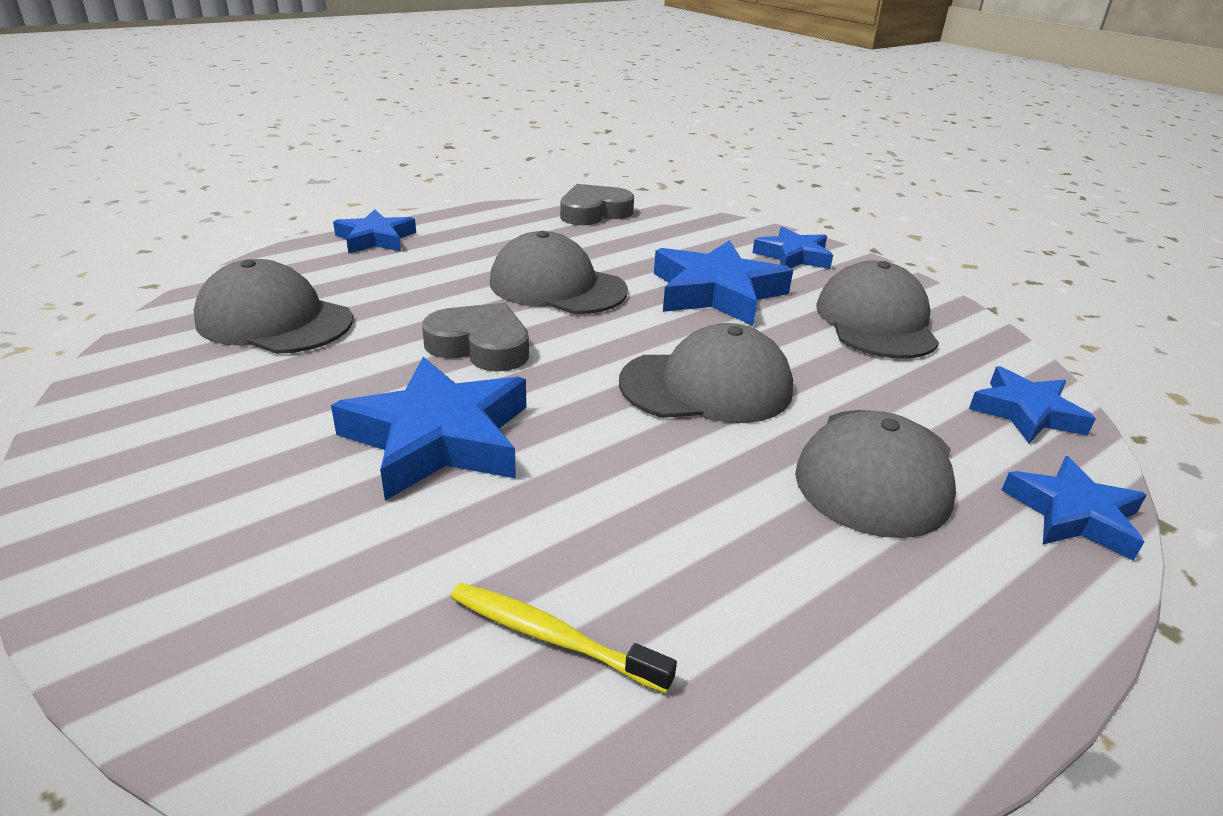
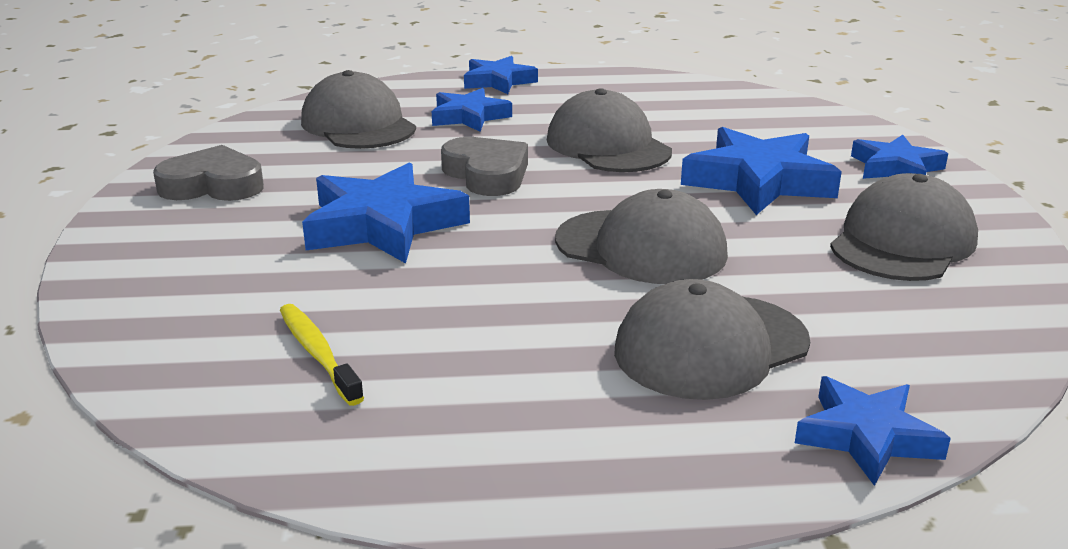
camera: 35 degrees right, 5 degrees down
(594, 212) = (726, 92): grey heart -> grey heart (213, 185)
(1026, 412) = (956, 354): blue star -> blue star (469, 116)

